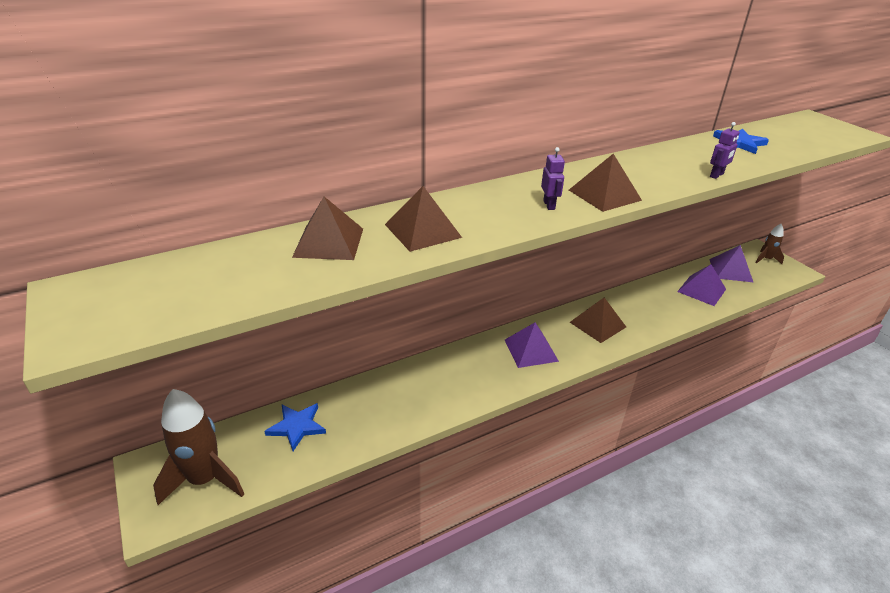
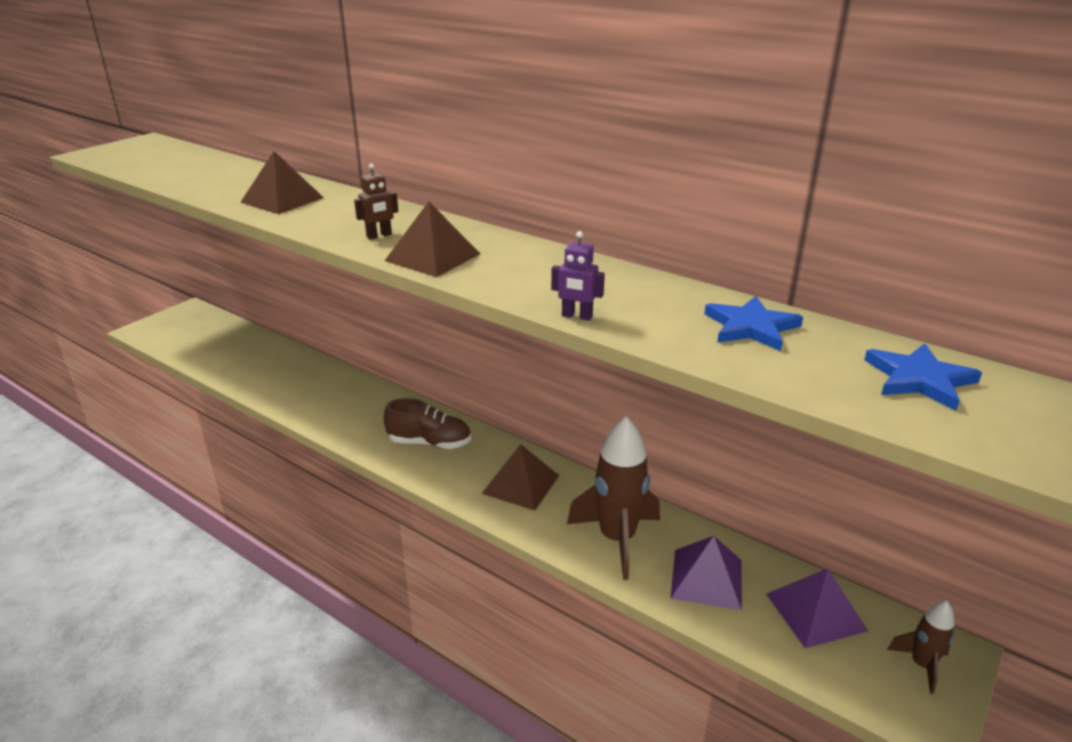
camera: 65 degrees right, 5 degrees down
(205, 479) = (181, 333): brown rocket -> brown rocket (617, 539)
(297, 426) = (249, 349): blue star -> blue star (919, 379)
(329, 242) = (242, 178): brown pyramid -> none
(530, 350) = (430, 443): purple pyramid -> brown shoe
(549, 205) = (379, 236): purple robot -> brown robot

